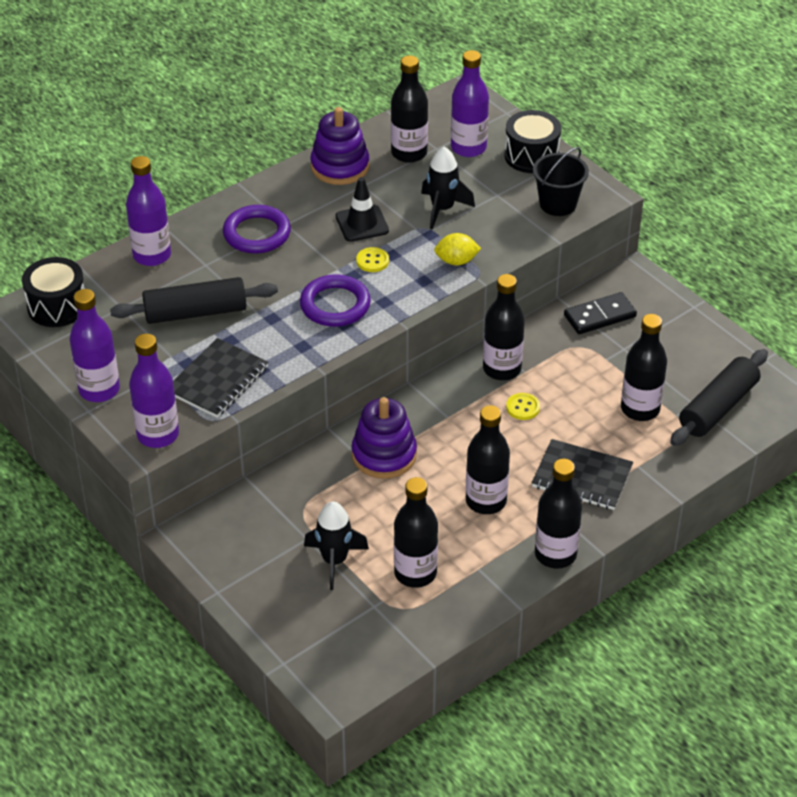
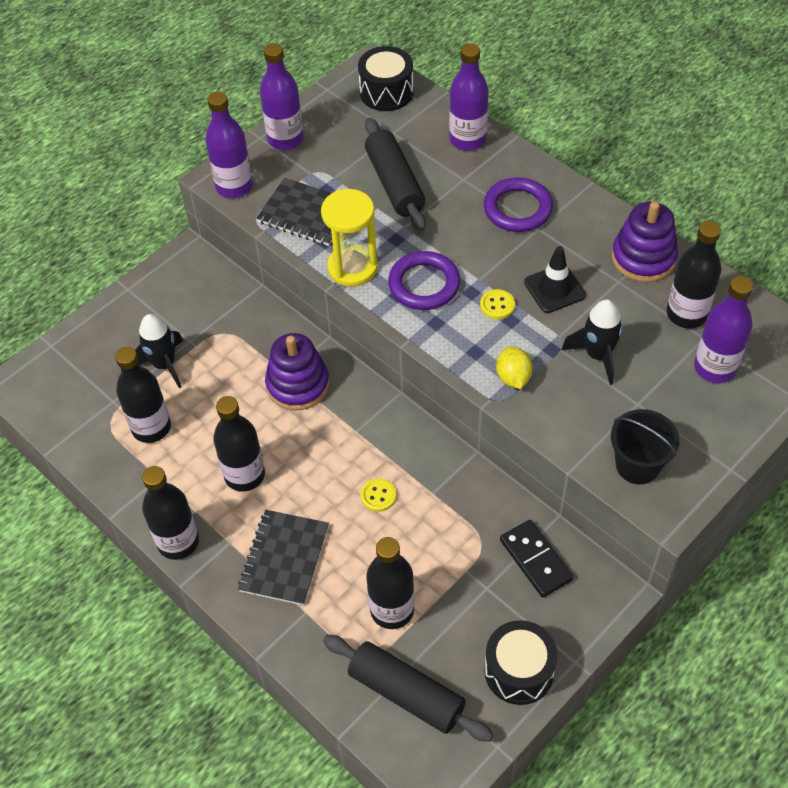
camera: 85 degrees right, 10 degrees up
(300, 352) = (352, 267): none -> yellow hourglass
(502, 369) = (433, 471): black bottle -> none
(531, 156) = (720, 431): black drum -> black drum (519, 671)

